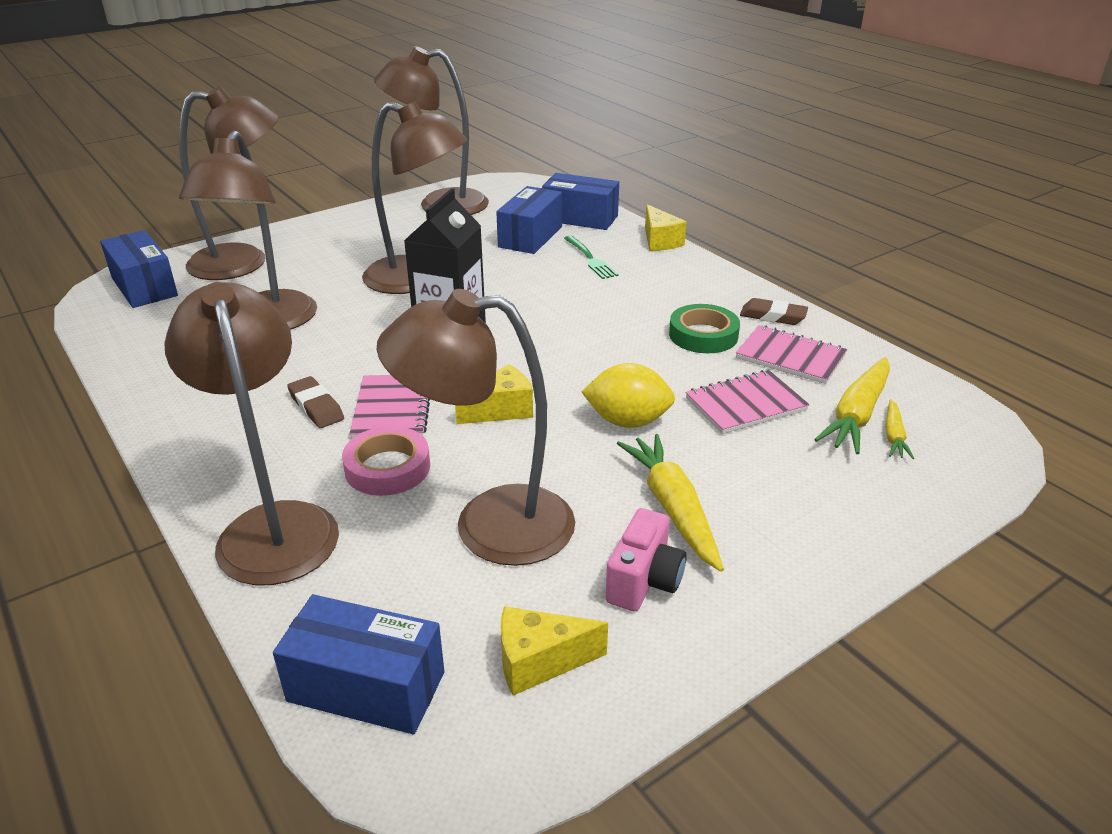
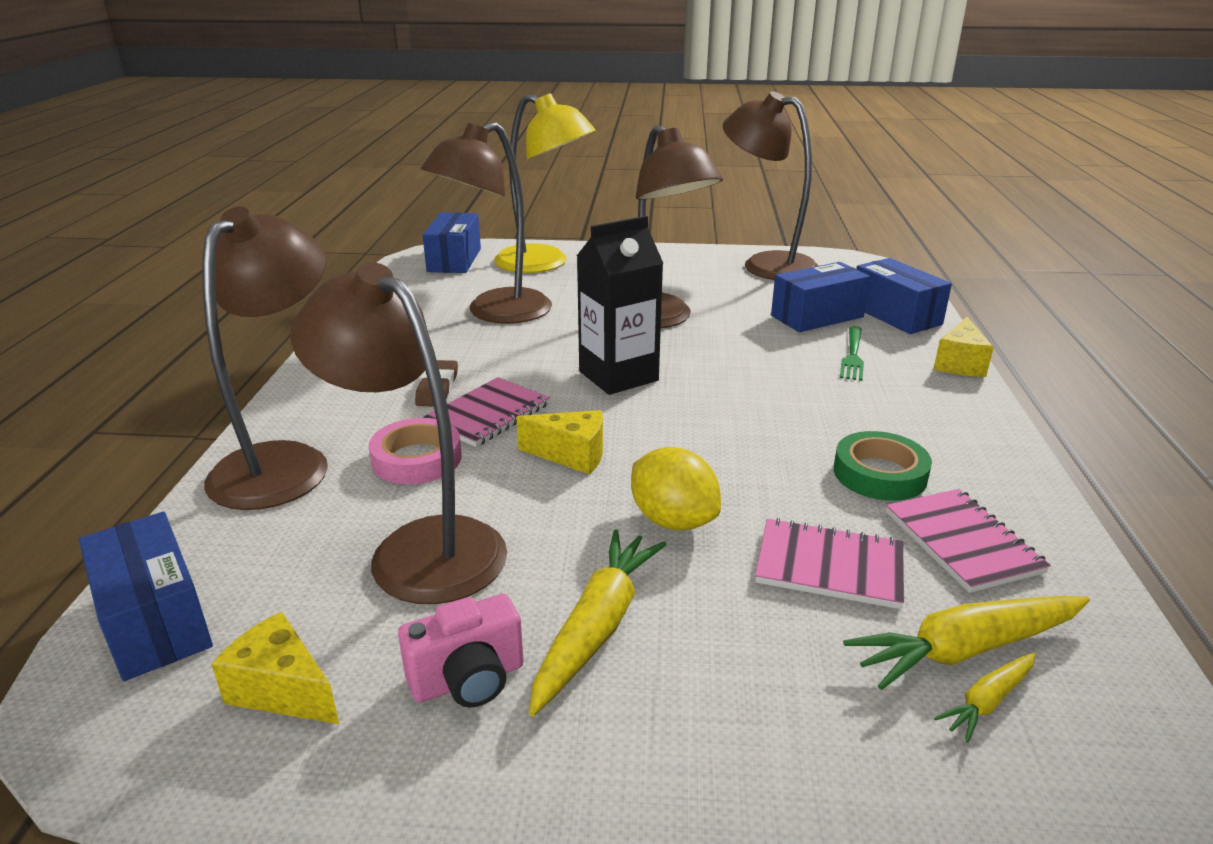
camera: 40 degrees right, 5 degrees down
(244, 262) = (544, 263): brown lamp -> yellow lamp
(773, 316) = (1001, 489): brown eraser -> none

